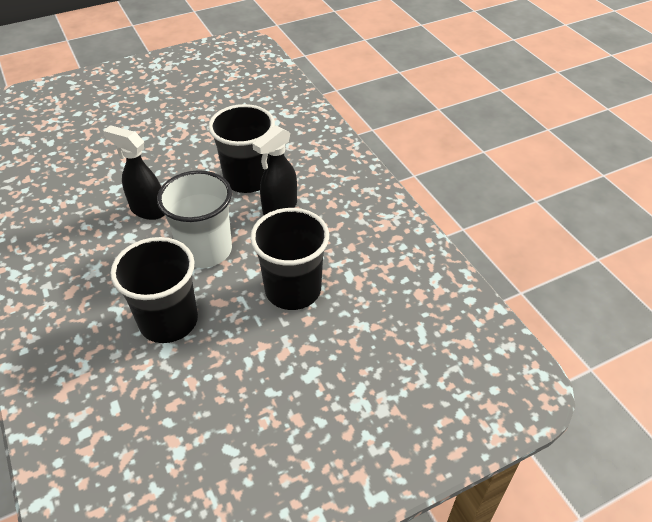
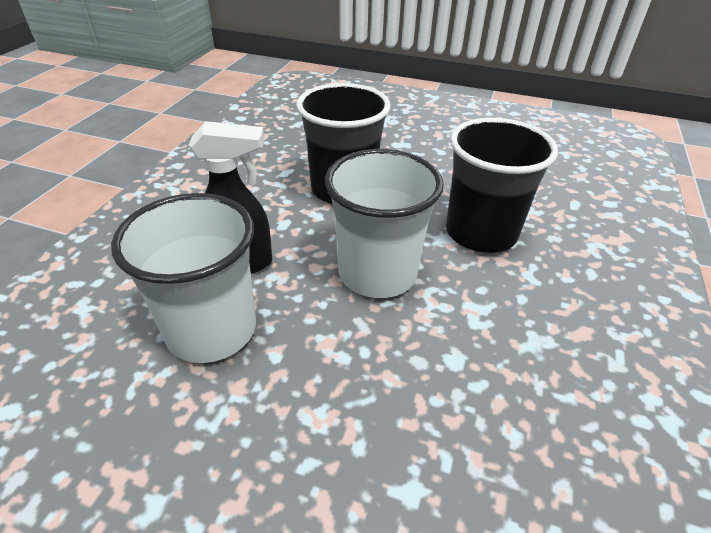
camera: 135 degrees left, 5 degrees down
(147, 210) = (393, 387): black spray bottle -> none
(248, 179) = (211, 330): black cup -> white cup

